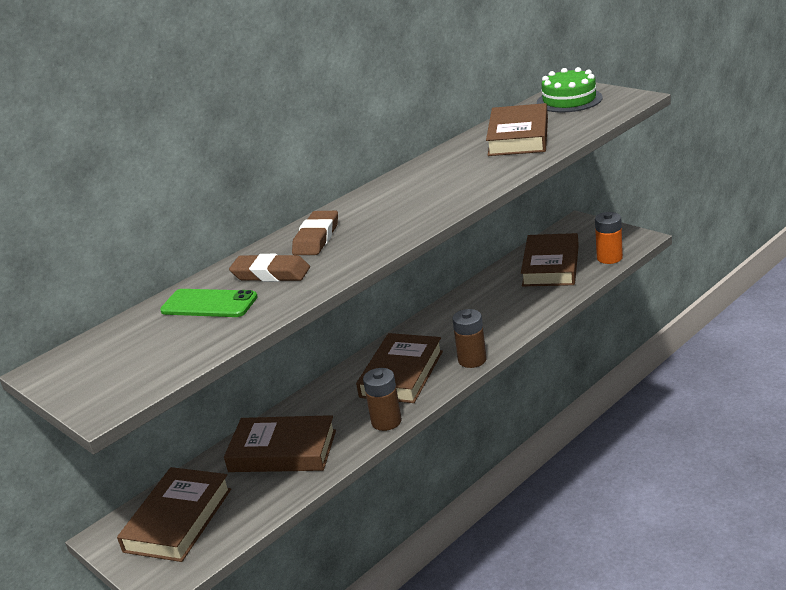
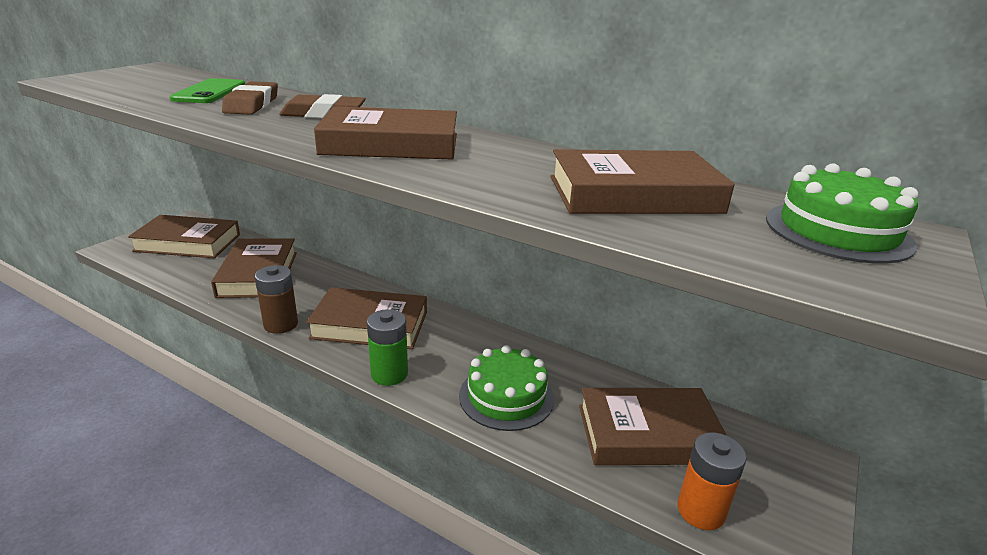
camera: 70 degrees right, 0 degrees up
(411, 204) = (391, 144): none -> brown book
(472, 360) = (389, 374): brown battery -> green battery
(507, 312) = (506, 396): none -> green cake

